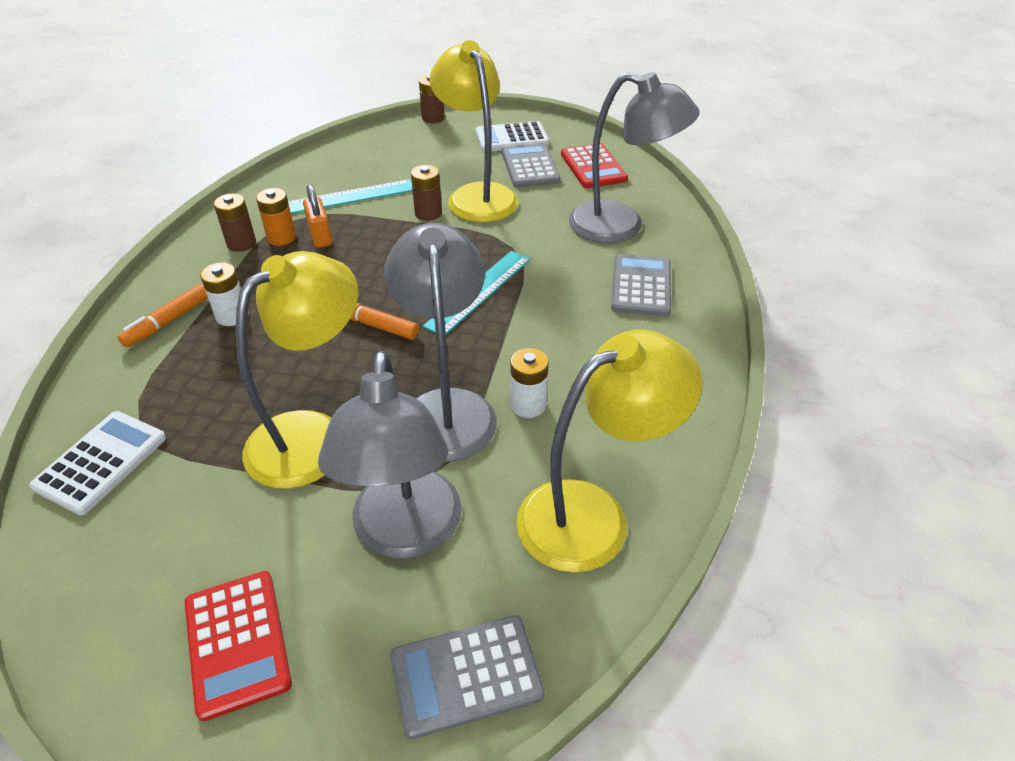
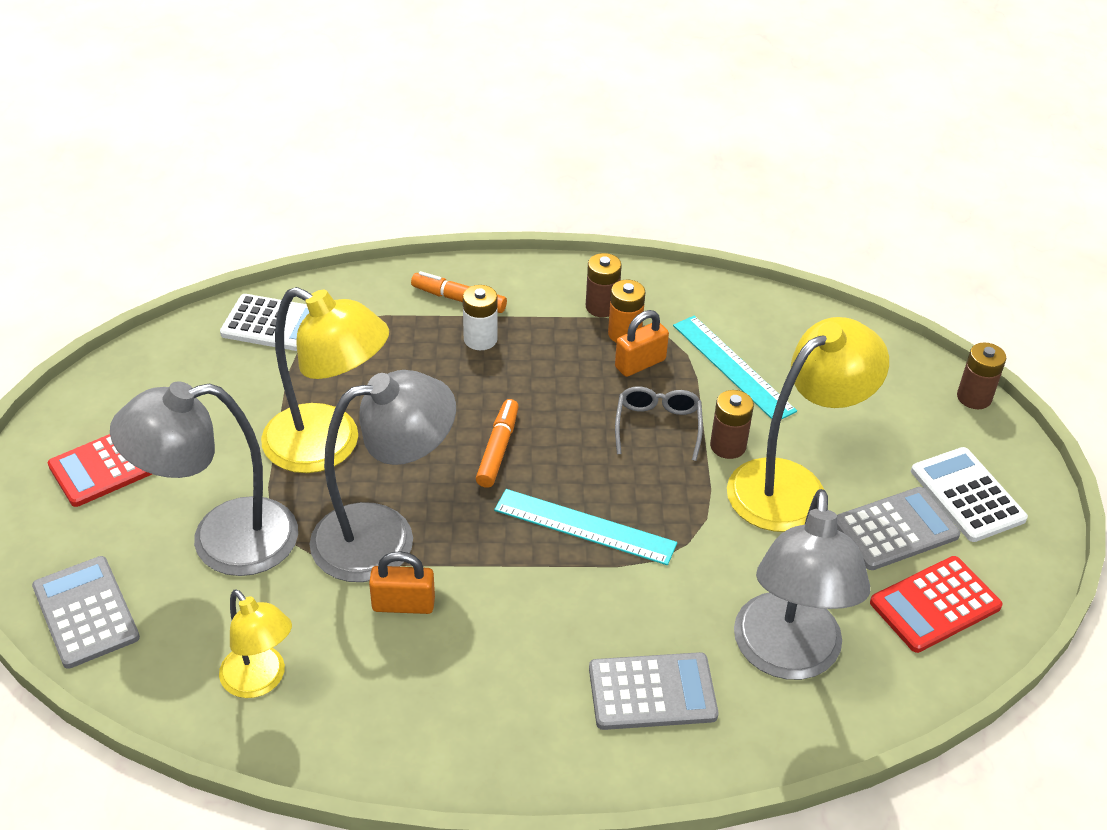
camera: 75 degrees right, 0 degrees up
(393, 240) = (658, 427): none -> grey glasses
(528, 405) = (403, 604): white battery -> orange padlock
(592, 514) = (260, 681): yellow lamp -> yellow lamp, size x0.58

